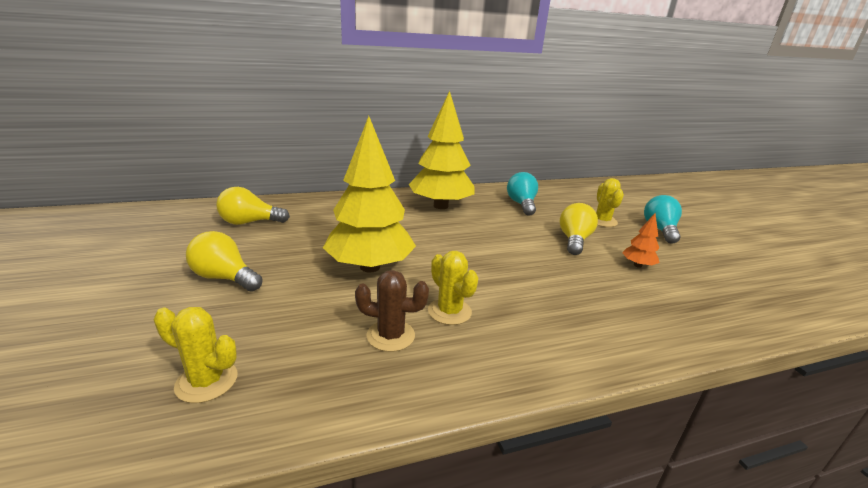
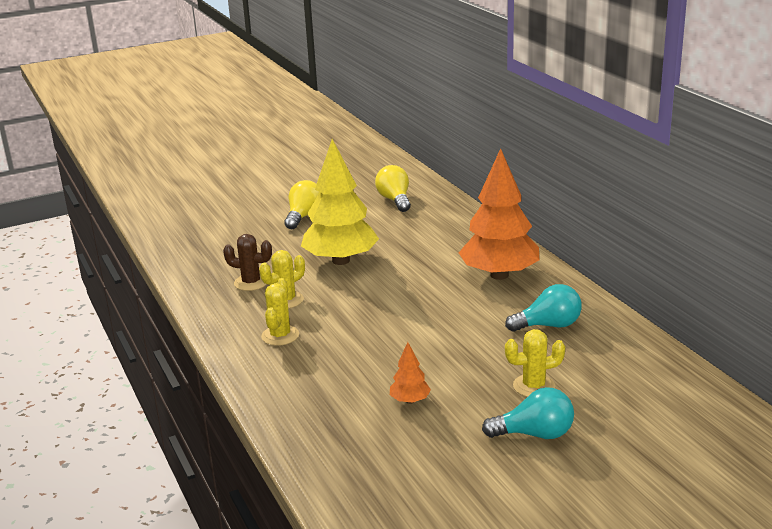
camera: 85 degrees right, 0 degrees up
(206, 381) = (202, 241): yellow cactus -> yellow cactus (280, 336)
(390, 336) = (251, 282): brown cactus -> brown cactus turned 75 degrees counterclockwise
(440, 206) = (499, 275): yellow tree -> orange tree
(574, 240) = (454, 361): yellow light bulb -> none

